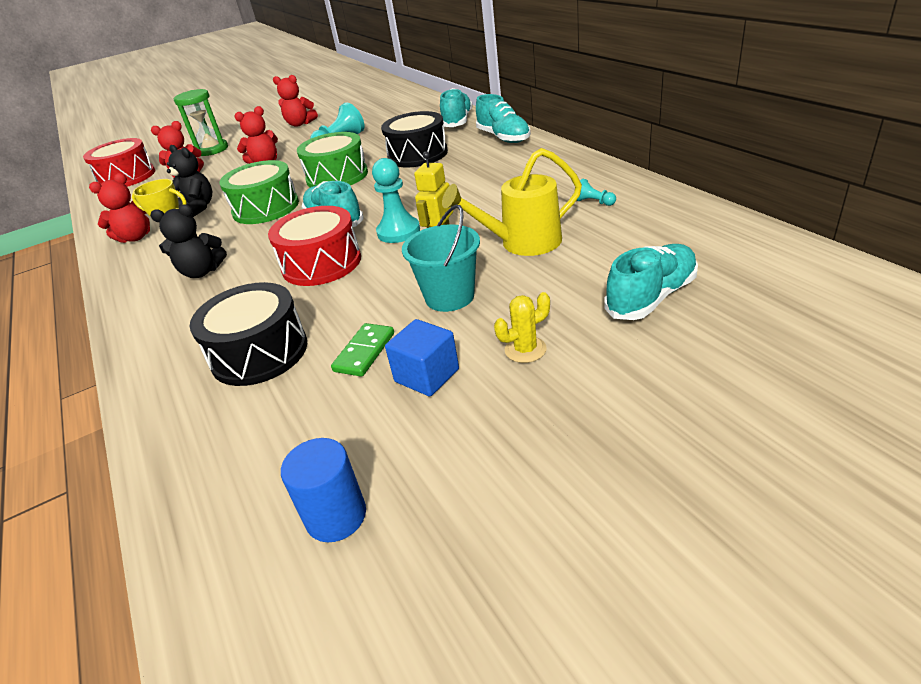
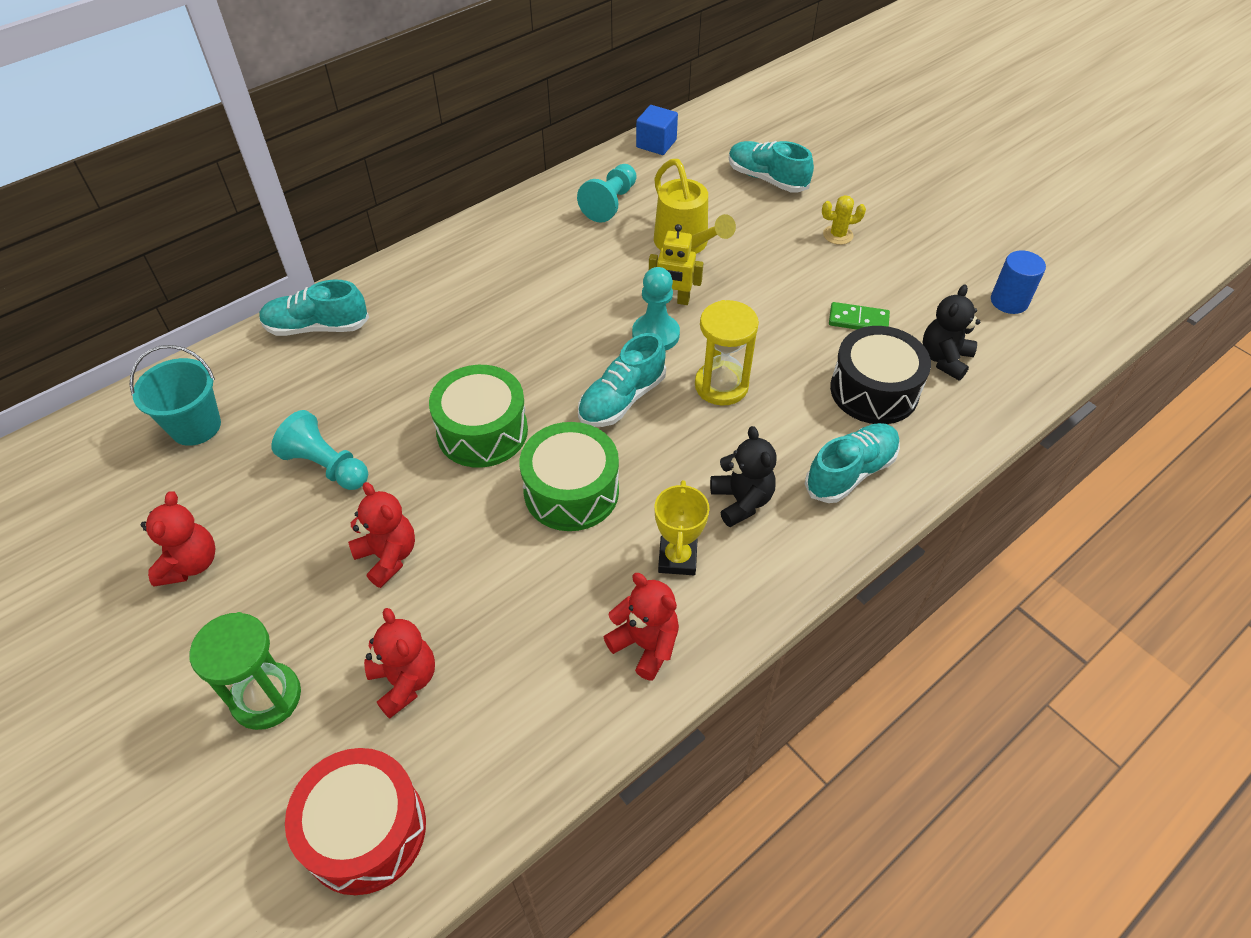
camera: 105 degrees left, 15 degrees up
(197, 208) = (553, 593): black teddy bear -> black teddy bear (944, 359)
(321, 263) = (721, 386): red drum -> yellow hourglass
(417, 154) = (433, 353): black drum -> none
(427, 375) = (877, 280): blue cube -> blue cube (656, 143)
(449, 297) = (775, 281): turquoise bucket -> turquoise bucket (195, 426)
(503, 137) = (409, 274): turquoise shoe -> turquoise shoe (850, 472)
(525, 350) = (838, 235): yellow cactus -> yellow cactus turned 60 degrees counterclockwise
(594, 202) = (610, 203): turquoise pawn -> turquoise pawn, size x1.97

